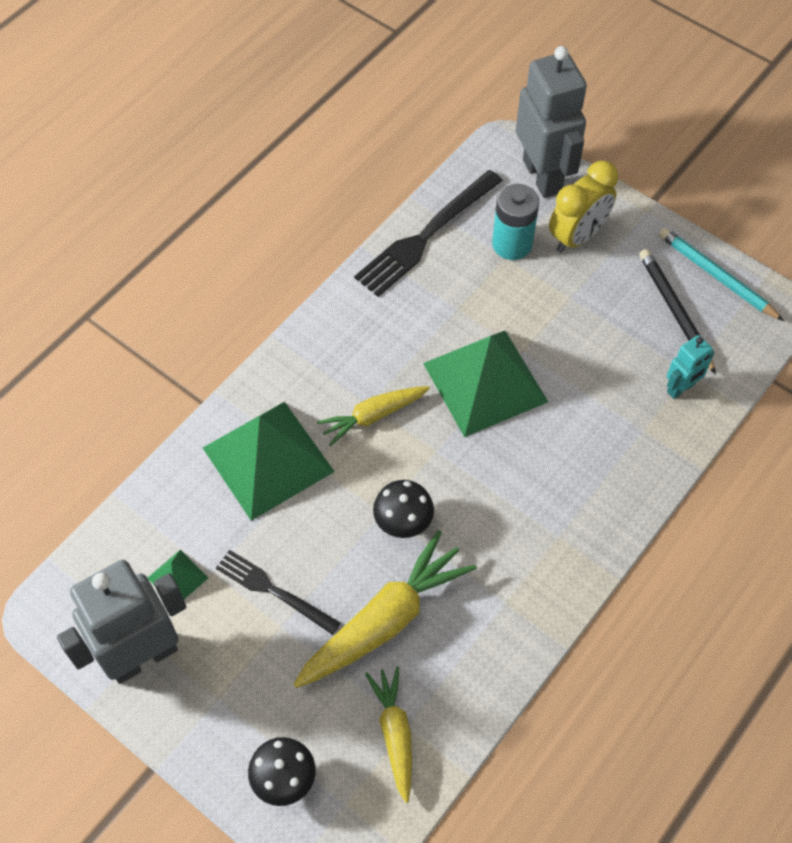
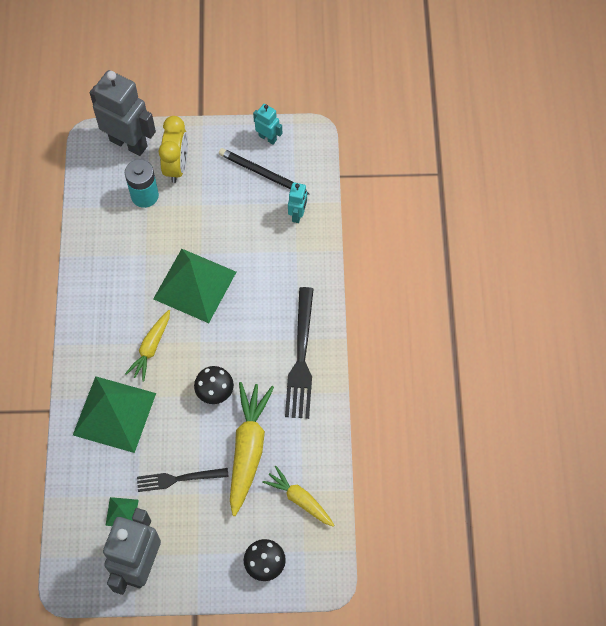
camera: 40 degrees left, 5 degrees up
(426, 236) = (92, 224): black fork -> black fork (301, 358)
(716, 276) = (267, 138): turquoise pencil -> turquoise robot

